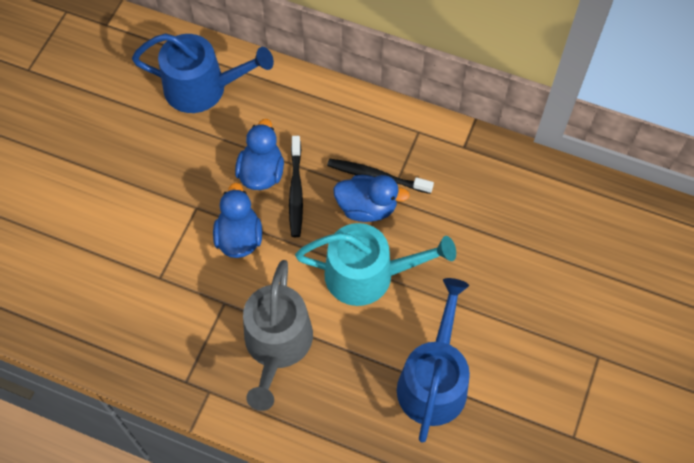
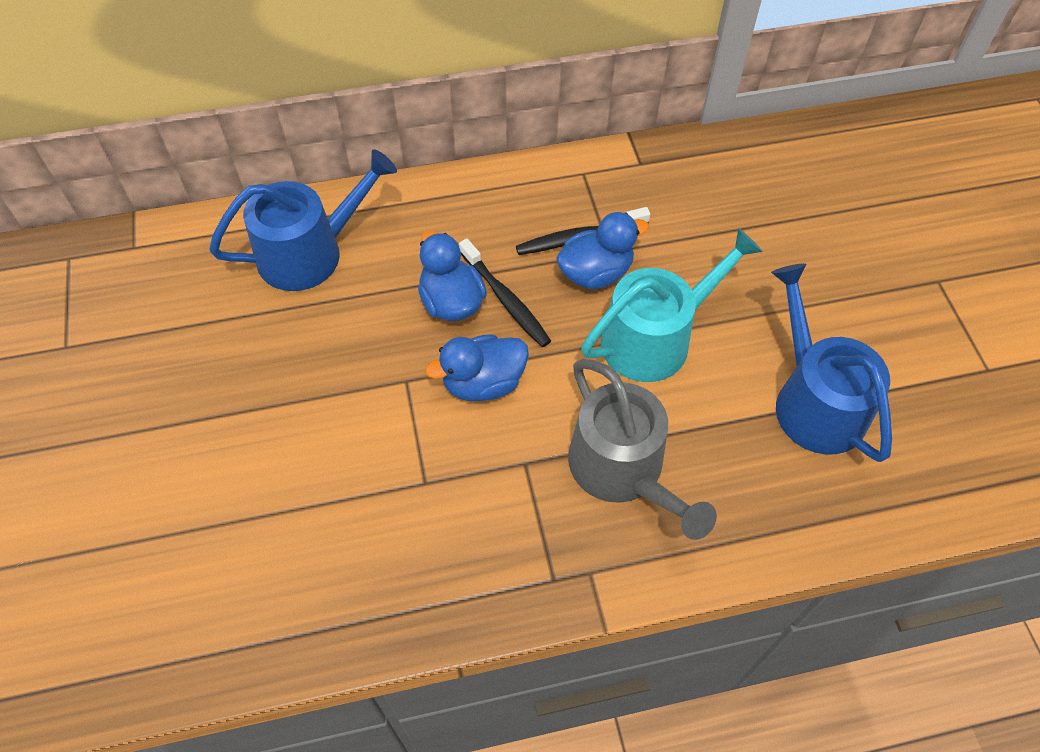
camera: 35 degrees left, 5 degrees down
(239, 237) = (483, 383): blue duck -> blue duck turned 75 degrees counterclockwise

